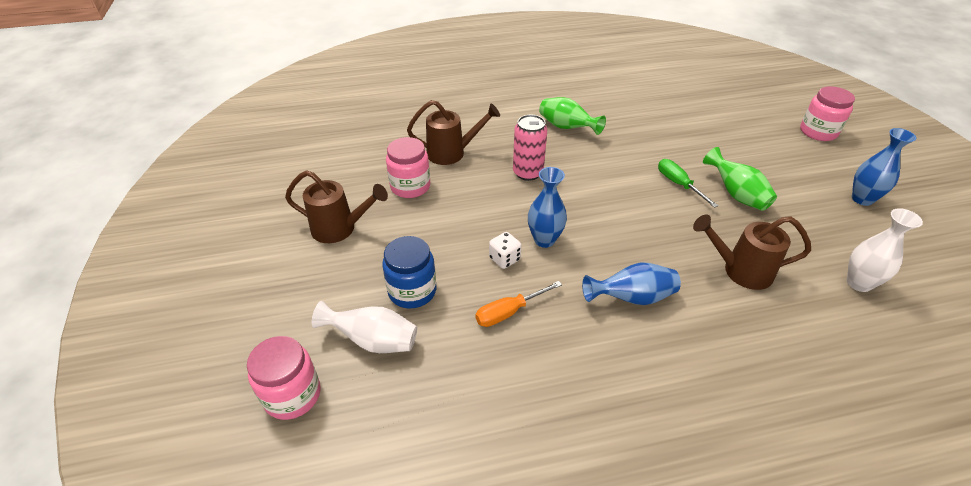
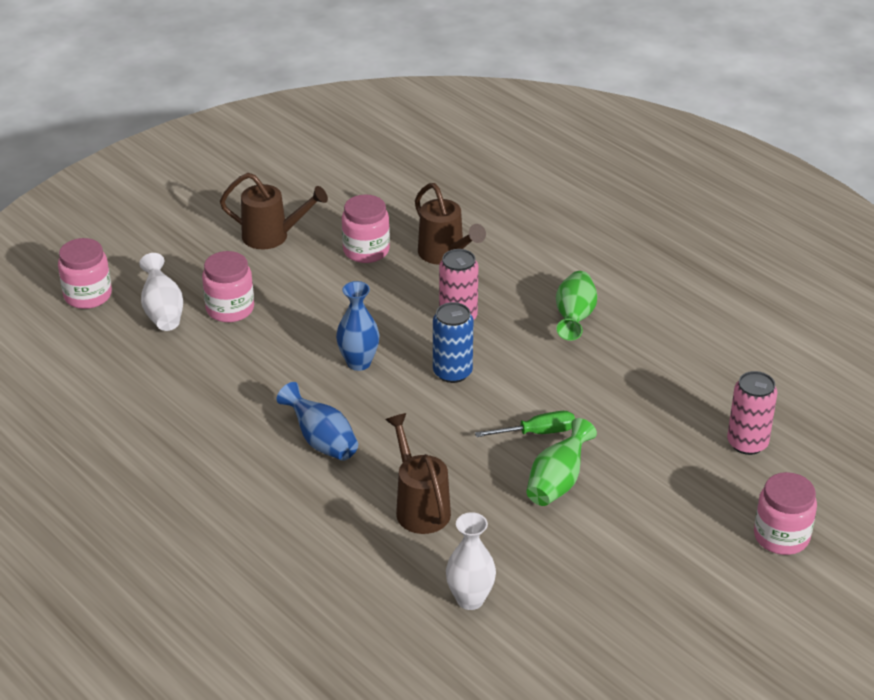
camera: 60 degrees right, 5 degrees down
(340, 229) = (272, 236): brown watering can -> brown watering can turned 60 degrees counterclockwise
(412, 291) = (230, 309): blue jar -> pink jar
(504, 259) = (311, 347): white dice -> none
(509, 312) = (247, 372): orange screwdriver -> none
(588, 197) = (452, 372): none -> blue can
(678, 184) = (537, 433): green screwdriver -> green screwdriver turned 45 degrees clockwise
(727, 113) = (747, 443): none -> pink can
(862, 199) = (644, 592): blue vase -> none

